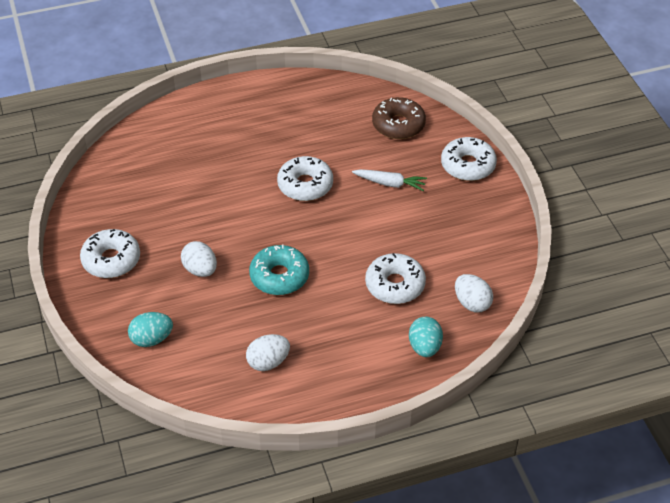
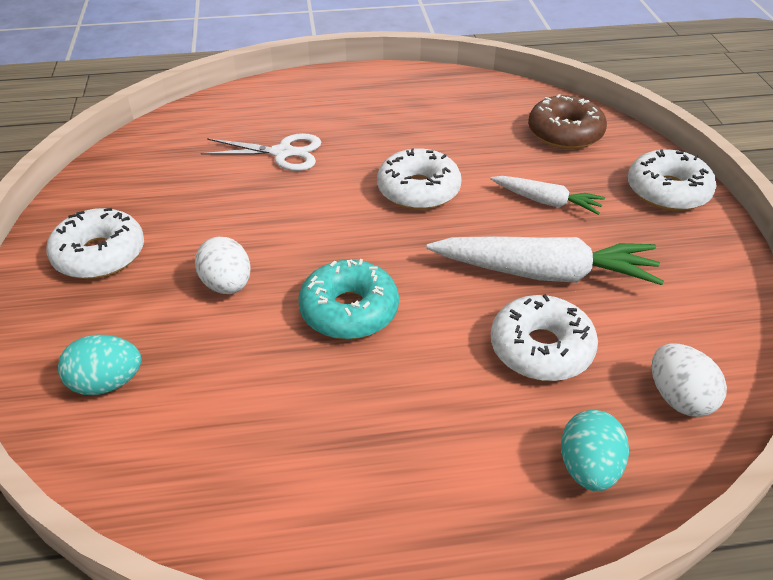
camera: 10 degrees right, 5 degrees down
(205, 166) = (282, 153): none -> white scissors
(268, 362) = (292, 454): white egg -> none
(393, 236) = (545, 273): none -> white carrot

